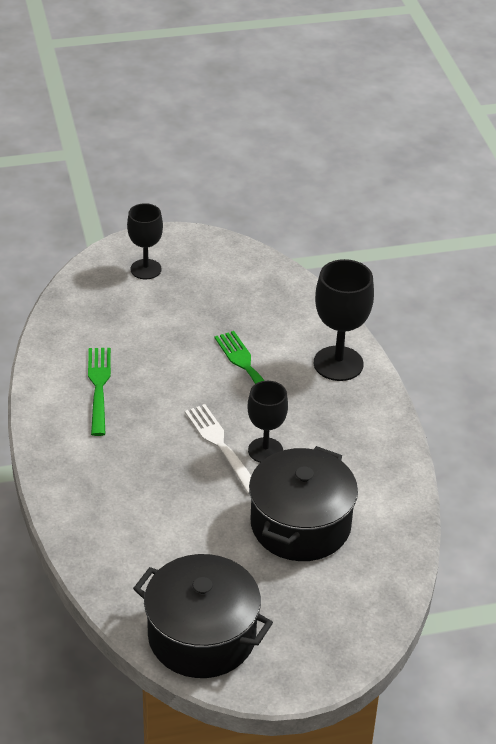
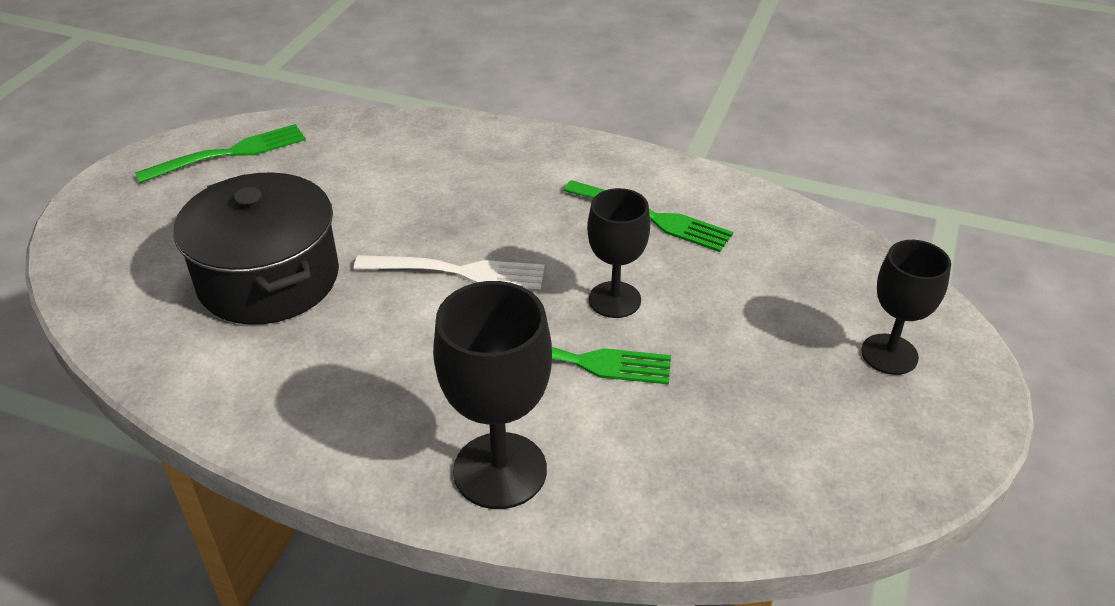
camera: 125 degrees right, 0 degrees up
(201, 636) = (230, 153): black pot -> green fork
(265, 450) = (410, 305): black goblet -> black goblet (614, 300)

